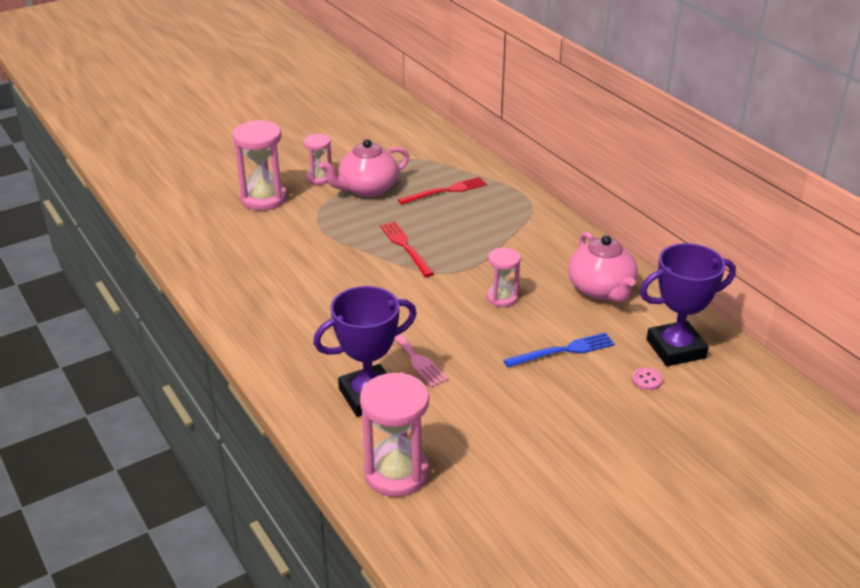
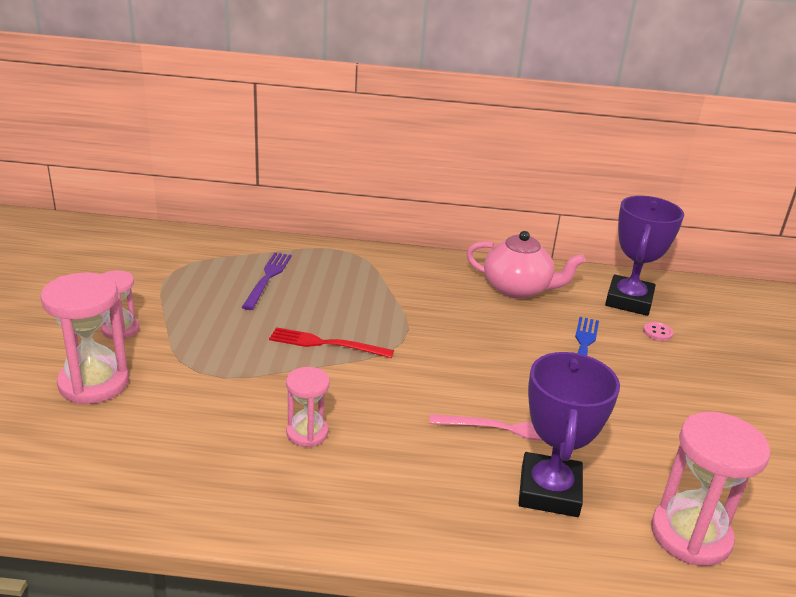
camera: 55 degrees left, 5 degrees down
(367, 189) = (191, 313): pink teapot -> none
(445, 191) = (268, 278): red fork -> purple fork
(502, 298) = (474, 337): pink hourglass -> pink hourglass (307, 433)

